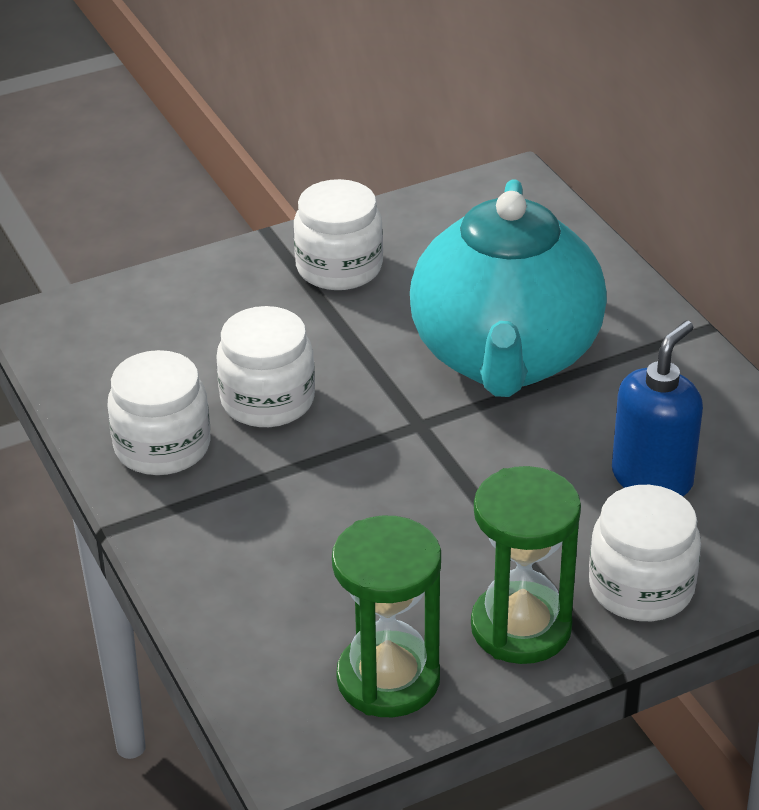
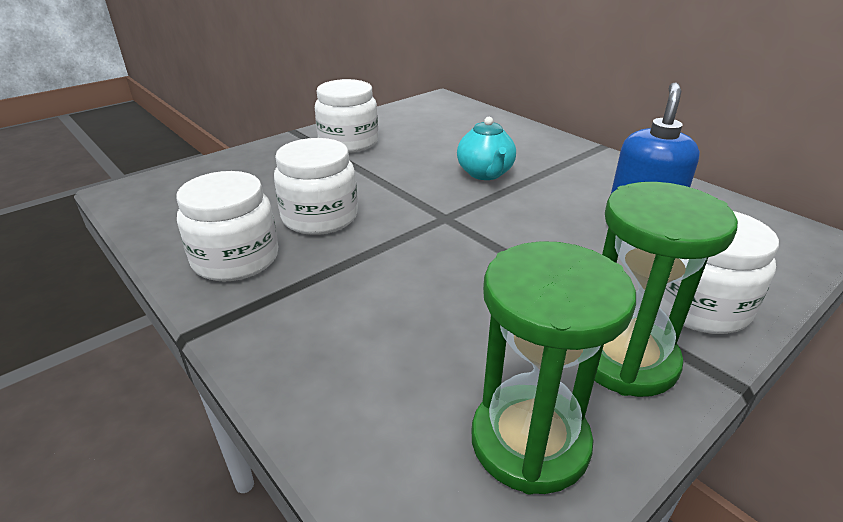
camera: 15 degrees left, 5 degrees down
(505, 358) = (485, 173): turquoise teapot -> turquoise teapot, size x0.42

